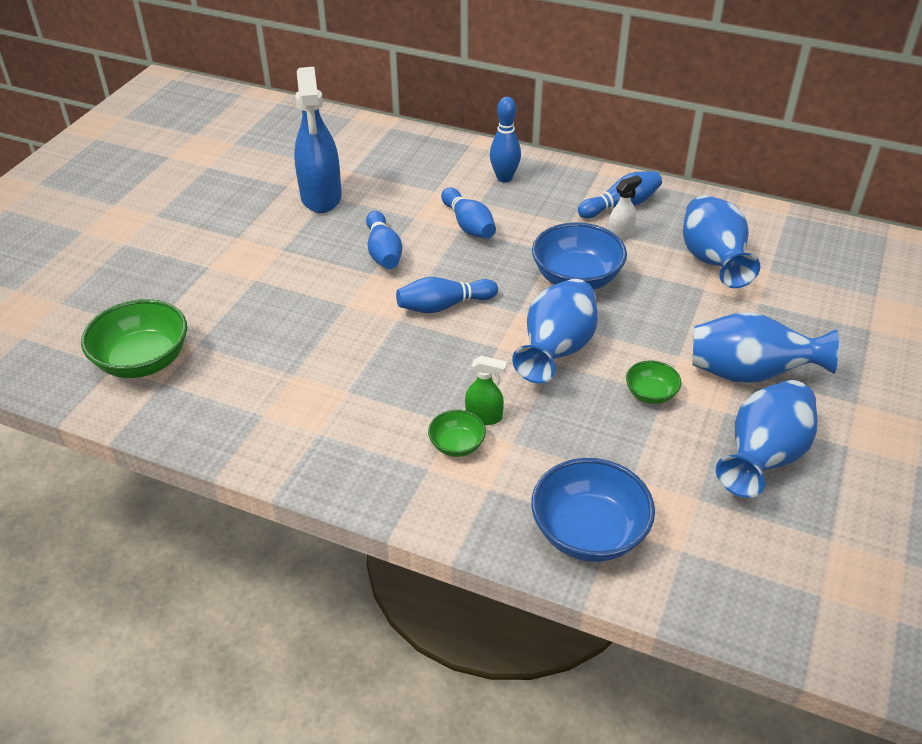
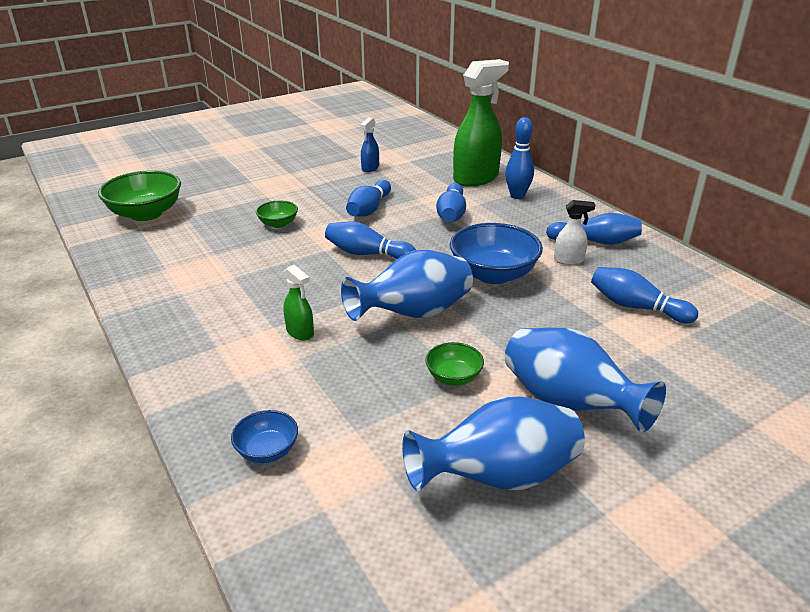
camera: 35 degrees right, 10 degrees down
(321, 197) = (370, 168): blue spray bottle -> blue spray bottle, size x0.46
(443, 170) = (476, 178): none -> green spray bottle
(457, 445) = (256, 341): green bowl -> green bowl (278, 224)
(589, 532) = (267, 450): blue bowl -> blue bowl, size x0.52
(712, 261) = (636, 307): blue vase -> blue bowling pin

